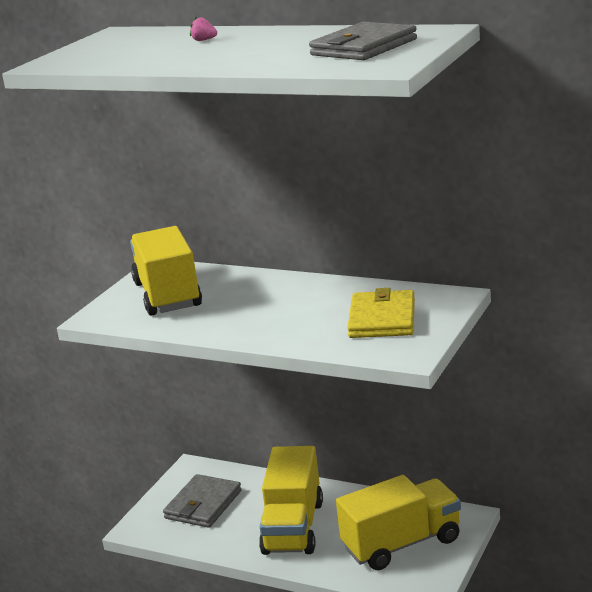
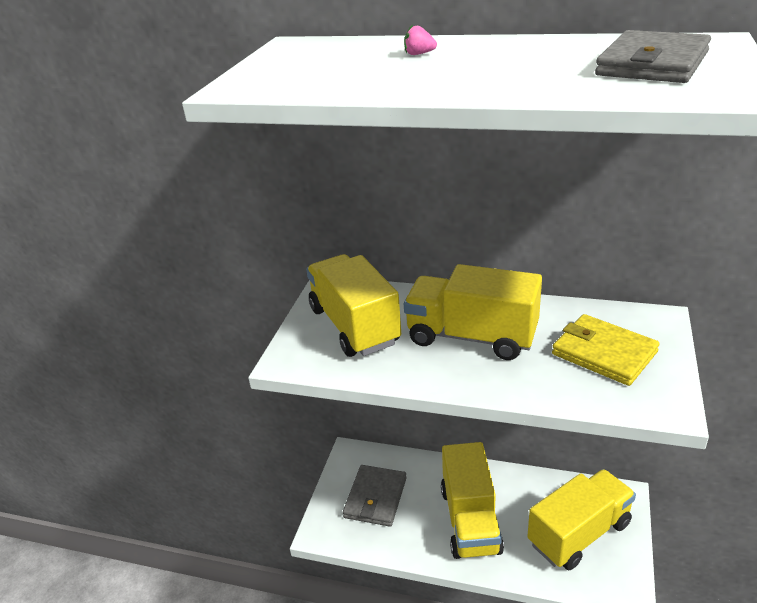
camera: 10 degrees left, 10 degrees up
(269, 305) = (471, 337): none -> yellow truck
(382, 319) = (604, 353): yellow wallet -> yellow wallet turned 45 degrees counterclockwise

